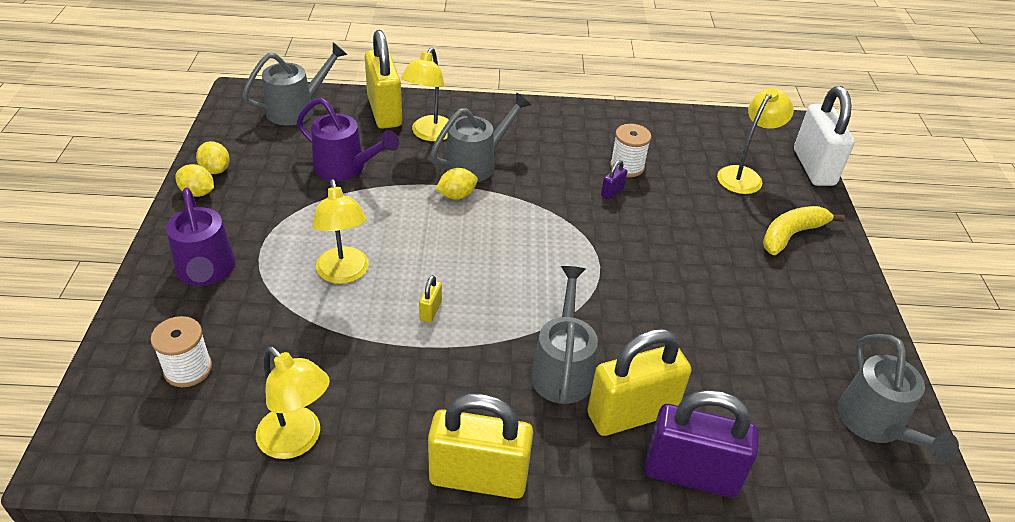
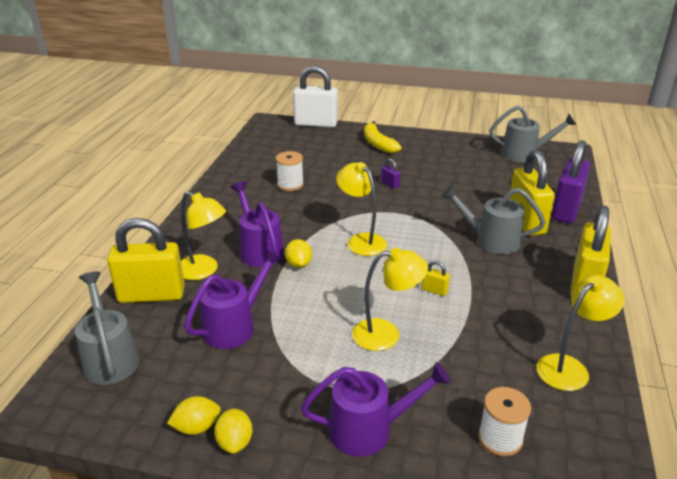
camera: 75 degrees left, 10 degrees down
(198, 193) = (235, 442): yellow lemon -> yellow lemon turned 45 degrees counterclockwise
(477, 163) = (259, 249): grey watering can -> purple watering can
(612, 192) = (317, 195): purple padlock -> purple padlock (390, 184)
(744, 175) = (316, 146): yellow lamp -> yellow lamp (361, 241)

